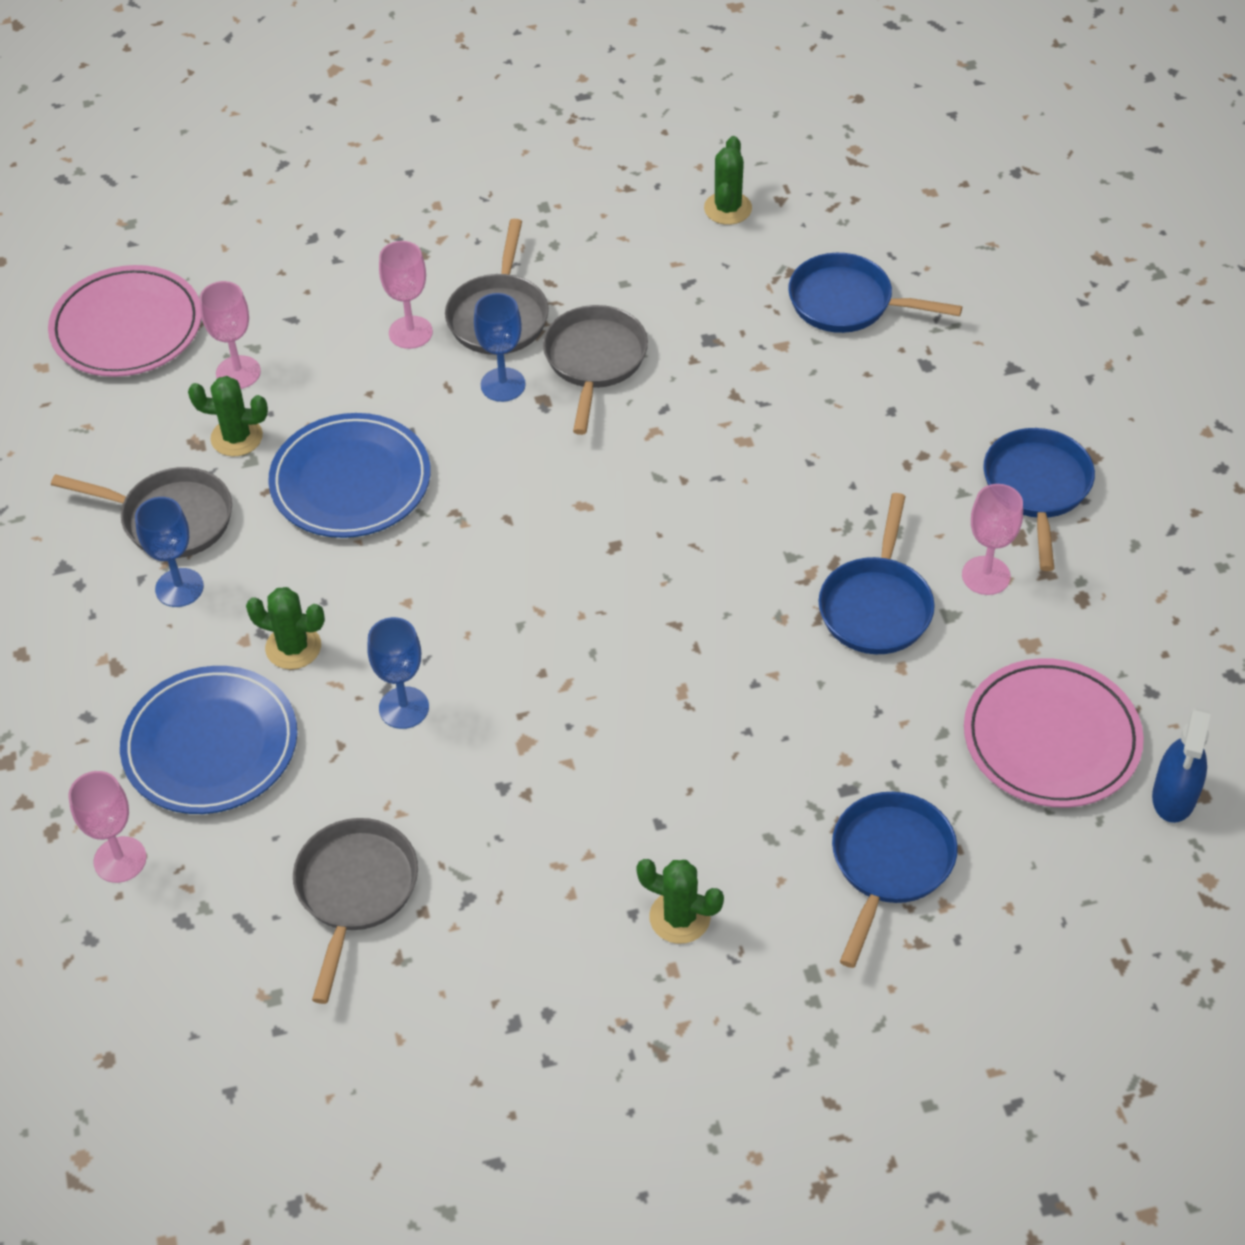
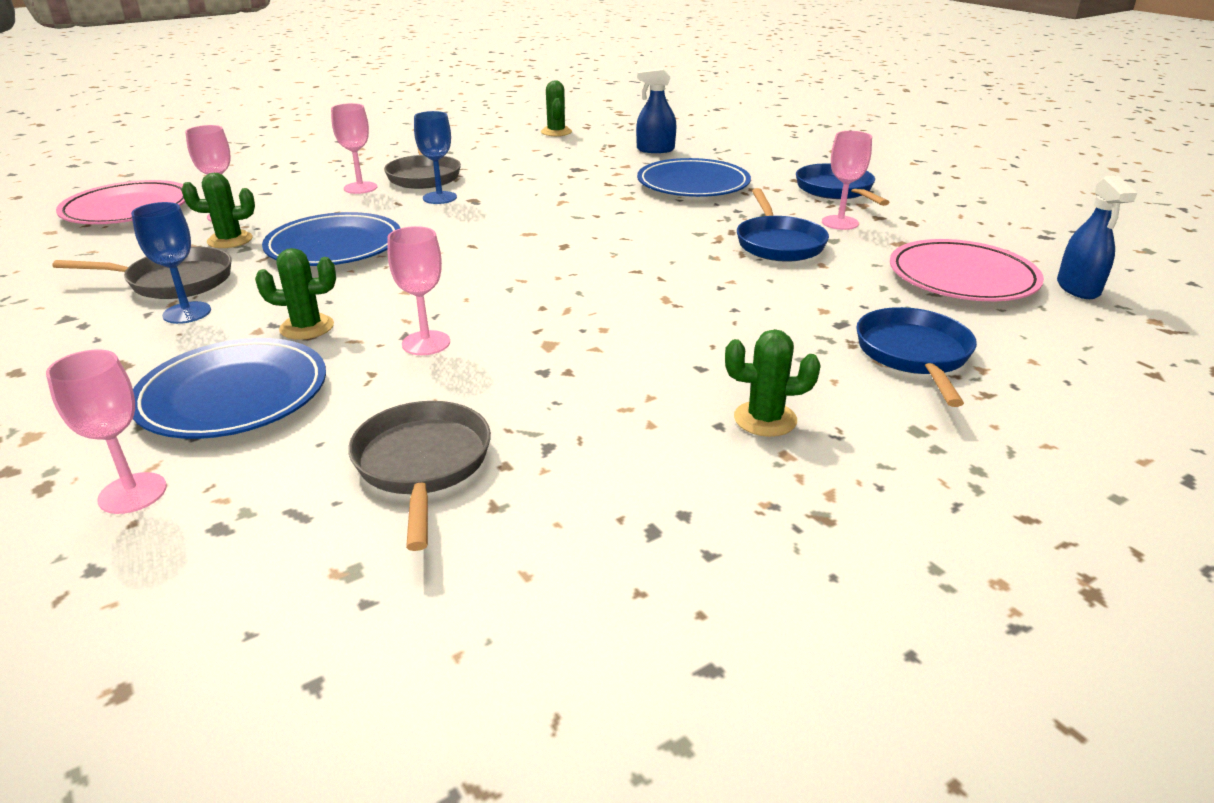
camera: 20 degrees left, 20 degrees down
(404, 708) = (426, 343): blue goblet -> pink goblet
(594, 361) = (502, 183): grey pan -> none
(847, 303) = (655, 150): blue pan -> blue spray bottle
(849, 423) = (693, 184): none -> blue plate

